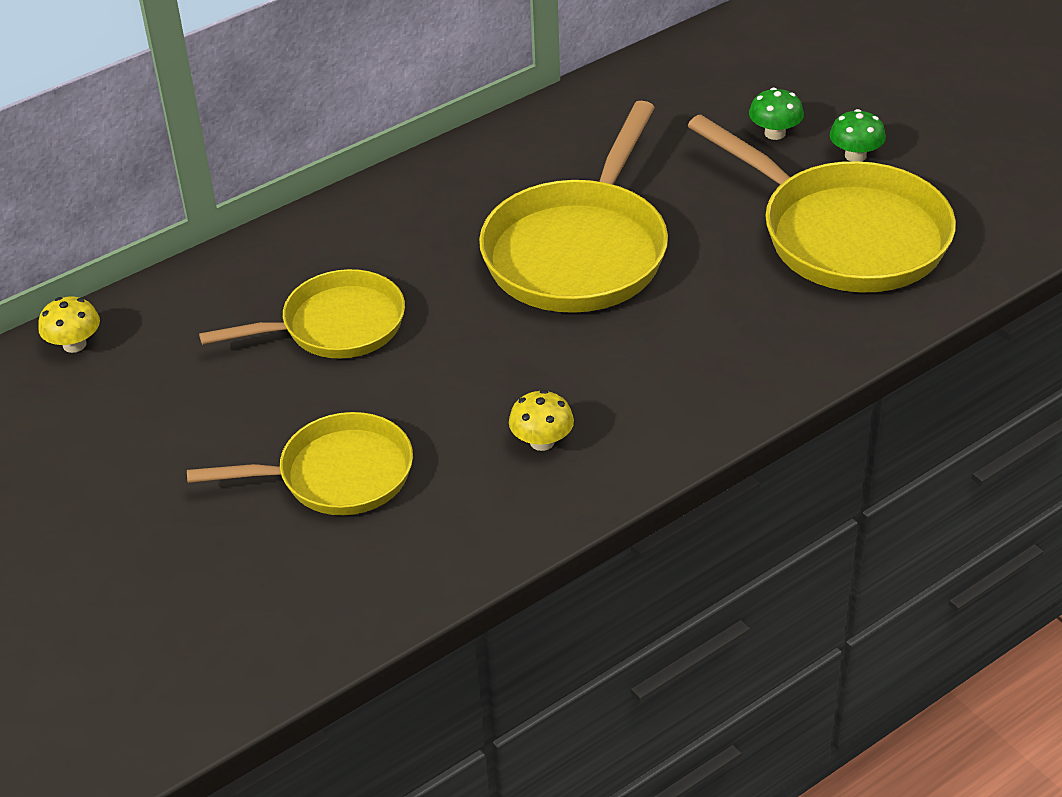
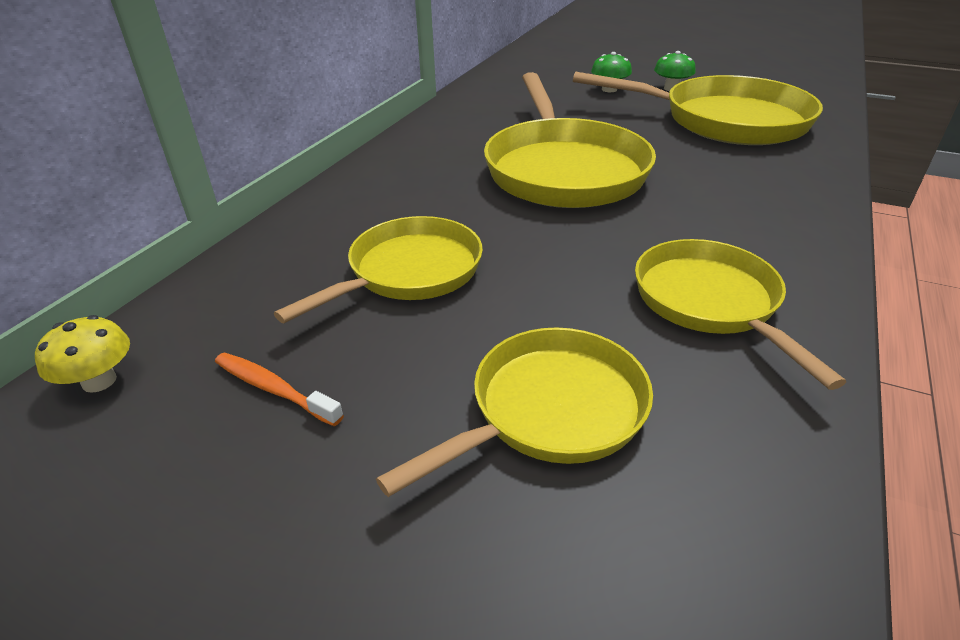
camera: 30 degrees left, 5 degrees down
(177, 392) = (273, 389): none -> orange toothbrush
(542, 441) = (710, 302): yellow mushroom -> yellow pan

